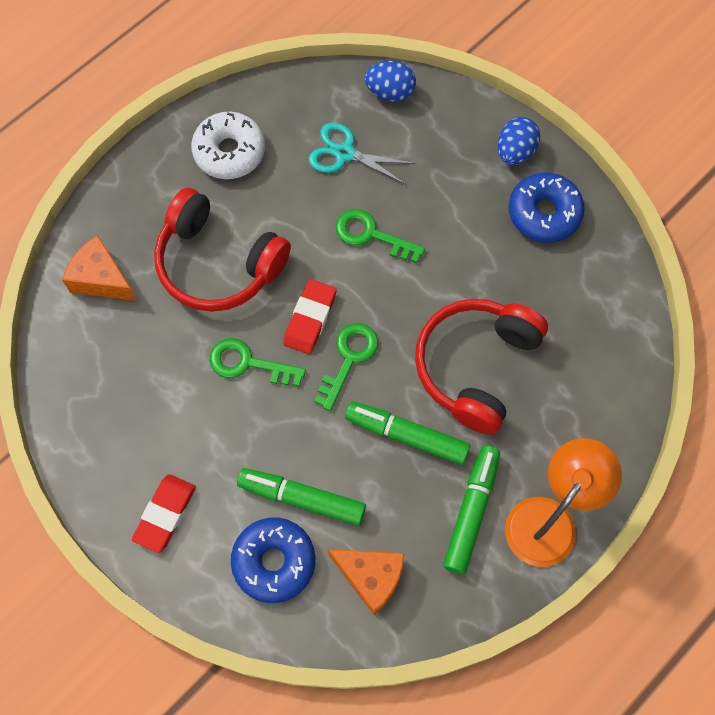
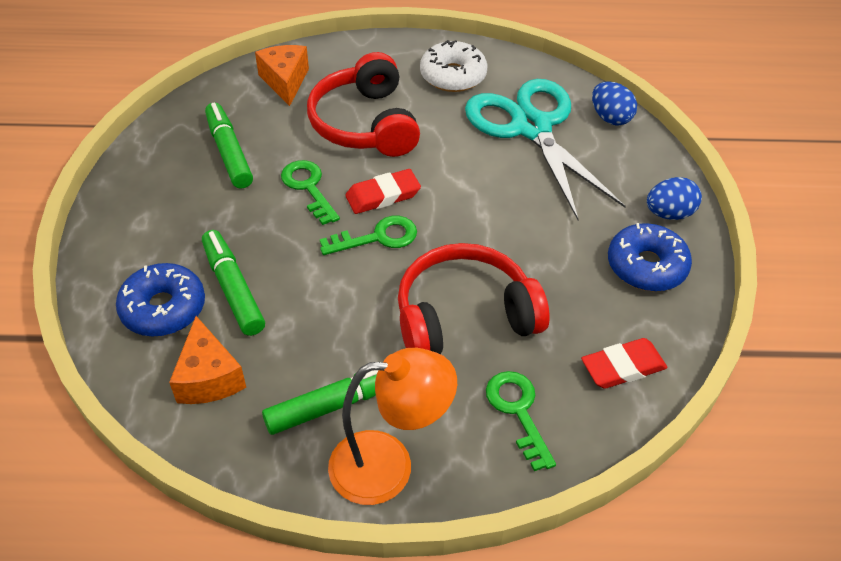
camera: 45 degrees right, 20 degrees down
(165, 514) = (142, 223): red eraser -> red eraser (623, 367)
(344, 153) = (531, 127): turquoise scissors -> turquoise scissors, size x1.97
(371, 235) = (490, 183): green key -> green key (518, 412)
(406, 435) = (355, 314): green marker -> green marker (229, 152)

